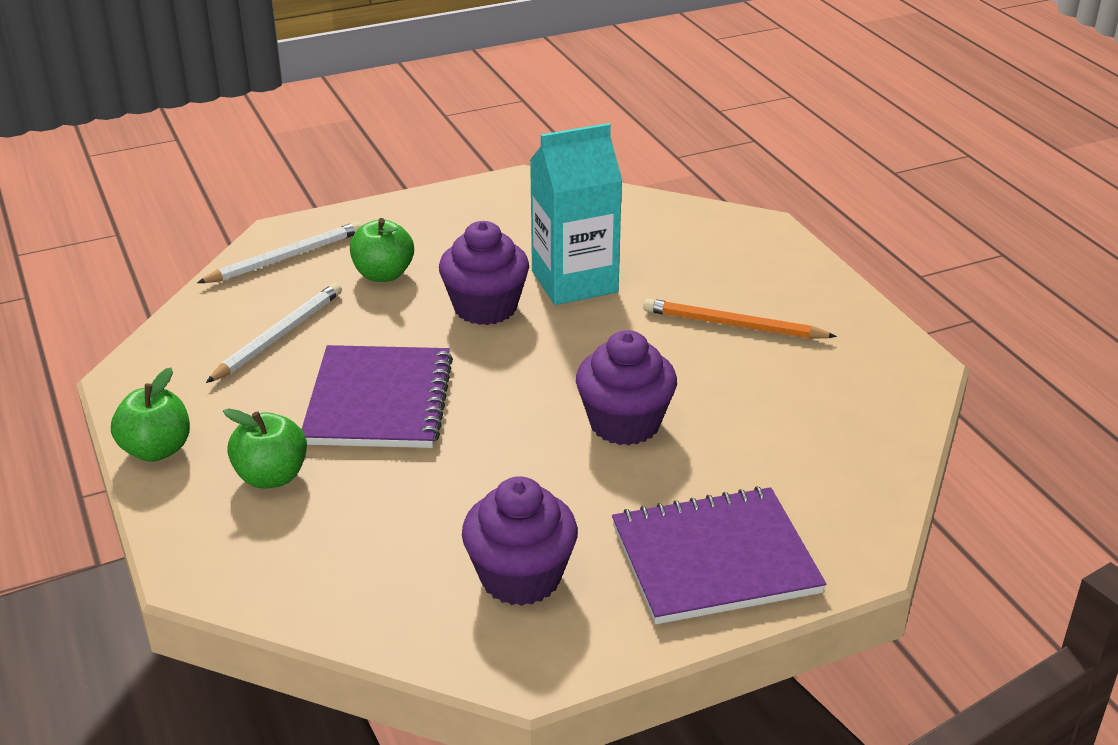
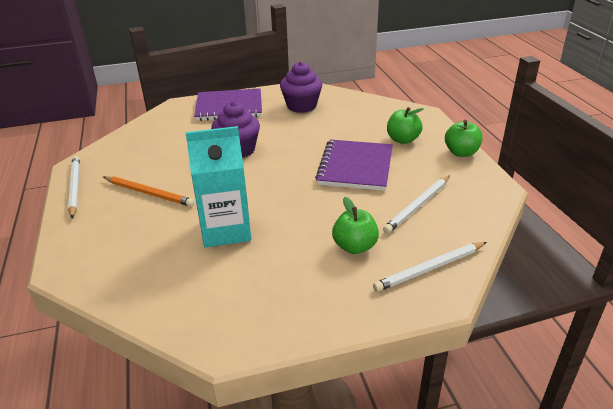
camera: 170 degrees left, 0 degrees up
(485, 307) = (289, 215): purple cupcake -> none
(870, 325) = (75, 188): none -> white pencil

